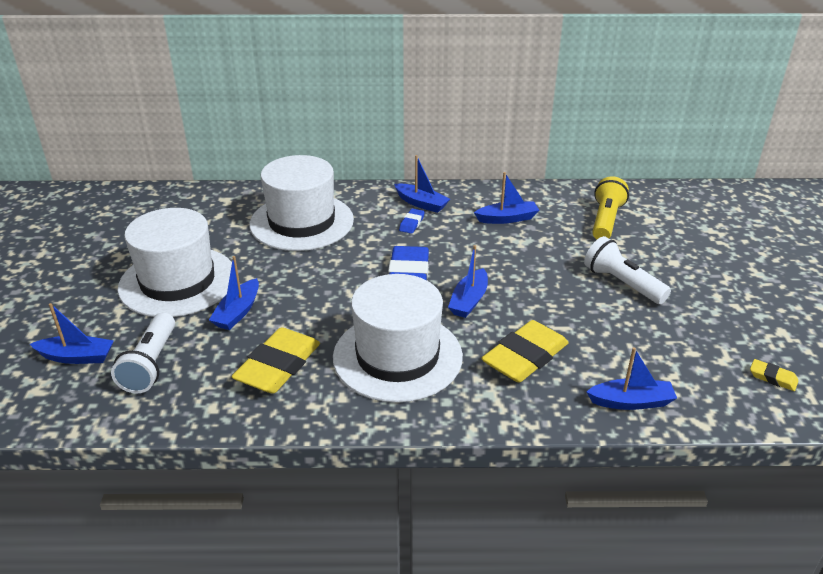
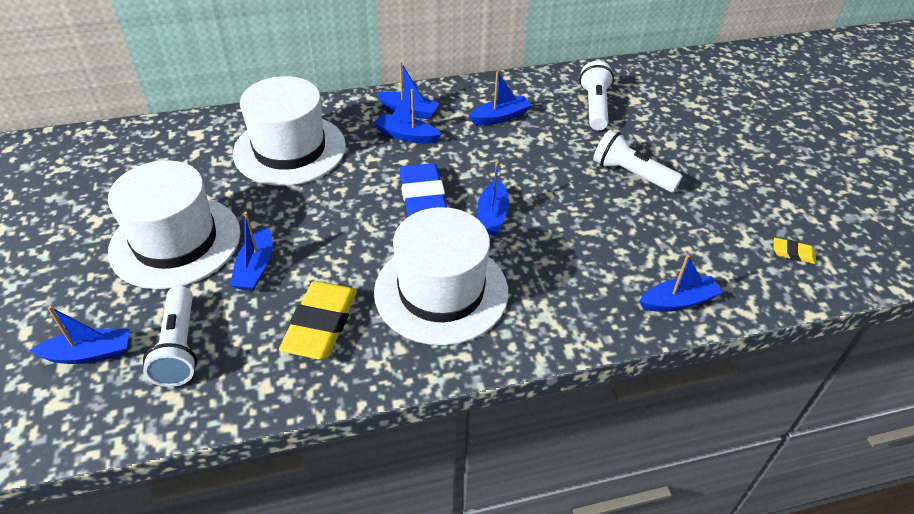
camera: 15 degrees left, 10 degrees up
(412, 223) = (406, 135): blue eraser -> blue boat
(525, 357) = (566, 270): yellow eraser -> none
(605, 220) = (595, 107): yellow flashlight -> white flashlight

